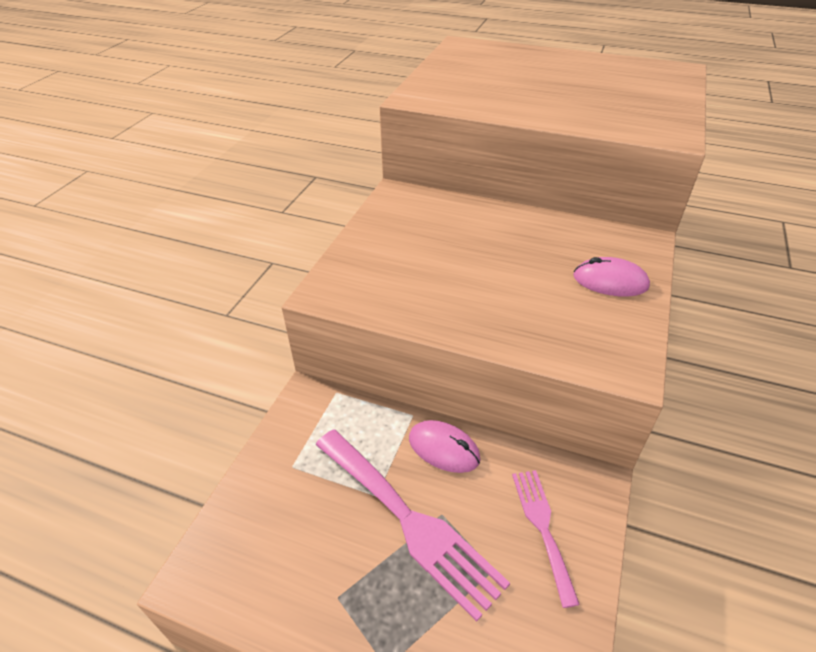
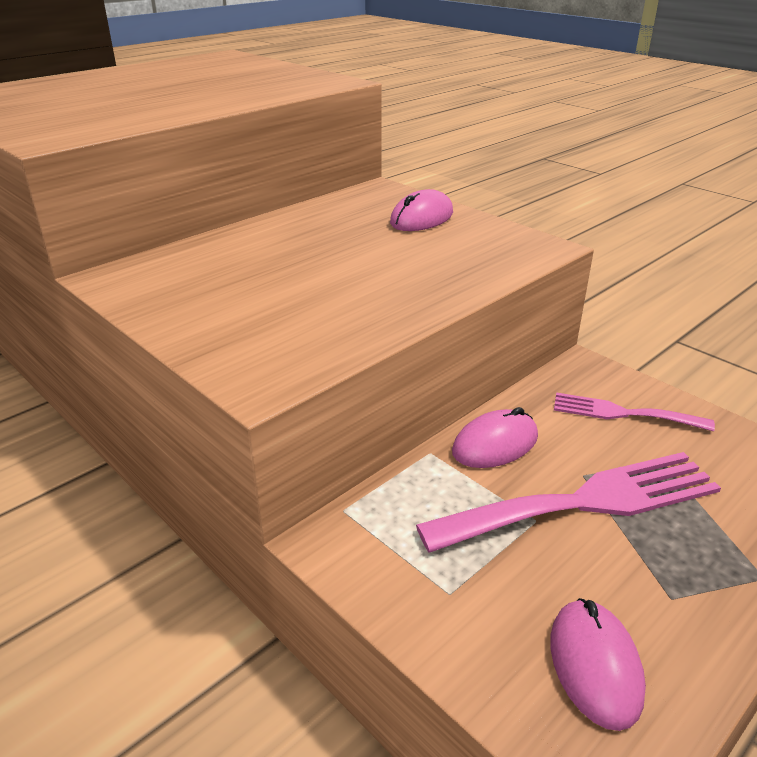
camera: 65 degrees left, 10 degrees down
(263, 558) = (595, 665): none -> pink mouse

